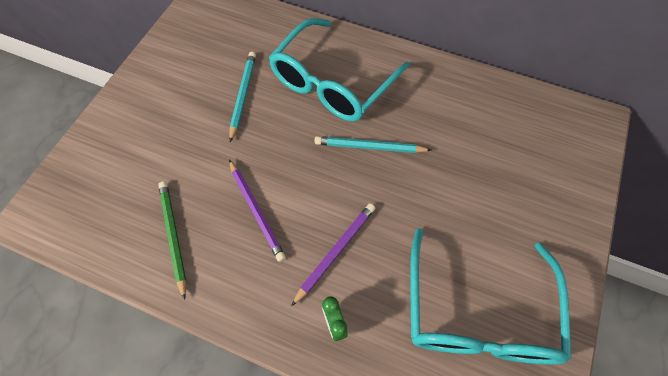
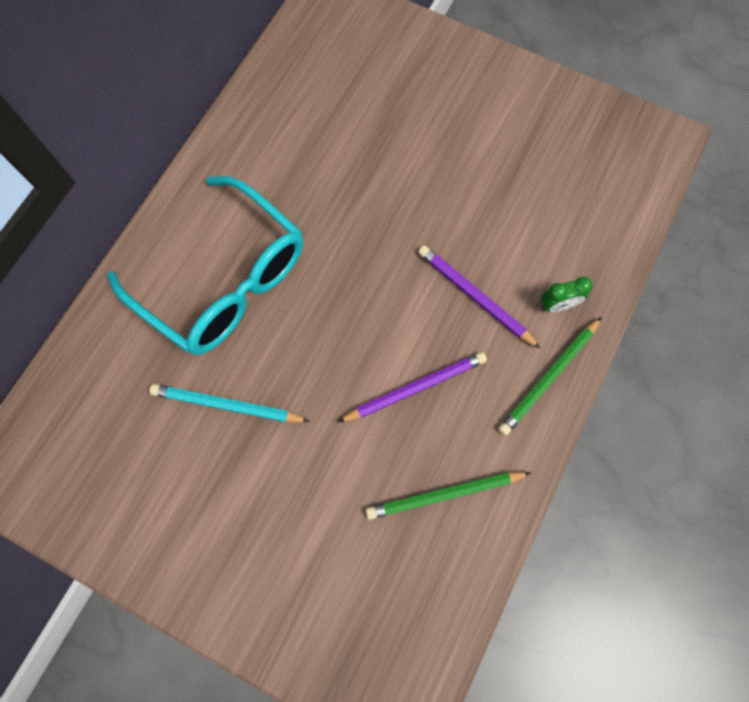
camera: 85 degrees left, 10 degrees up
(267, 316) = (549, 377): none -> green pencil
(370, 147) = (335, 243): turquoise pencil -> none
(478, 313) = (548, 163): turquoise glasses -> none

